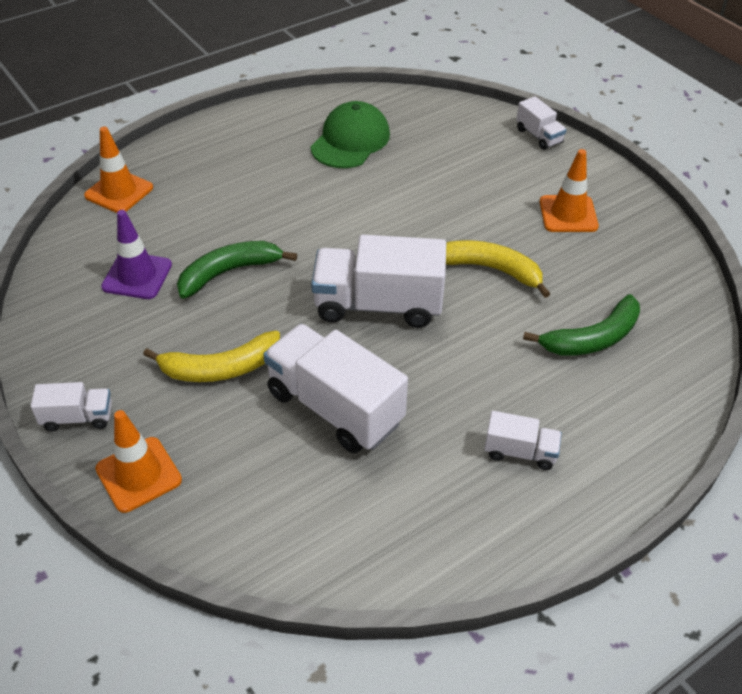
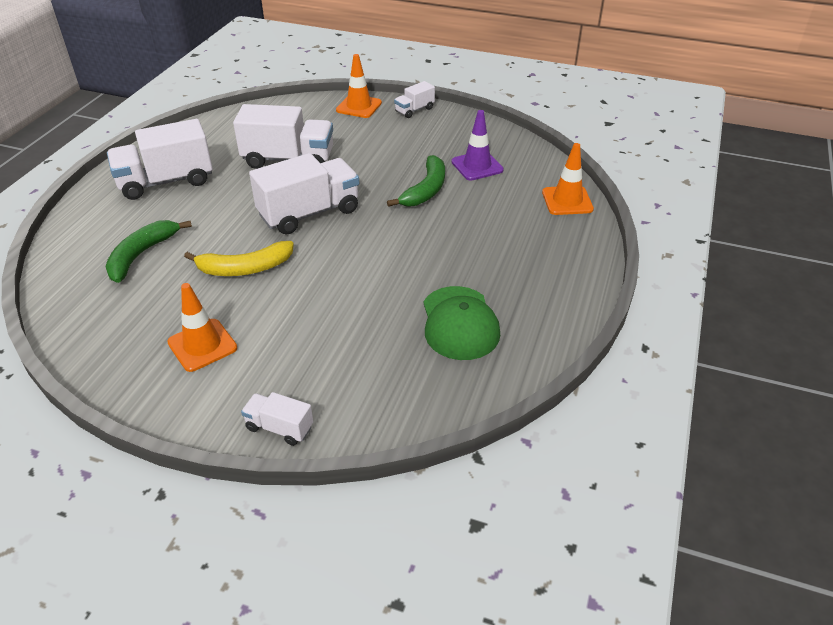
camera: 145 degrees right, 5 degrees down
(220, 368) = (370, 150): yellow banana -> none
(520, 452) = (166, 181): white truck -> white truck, size x2.02

